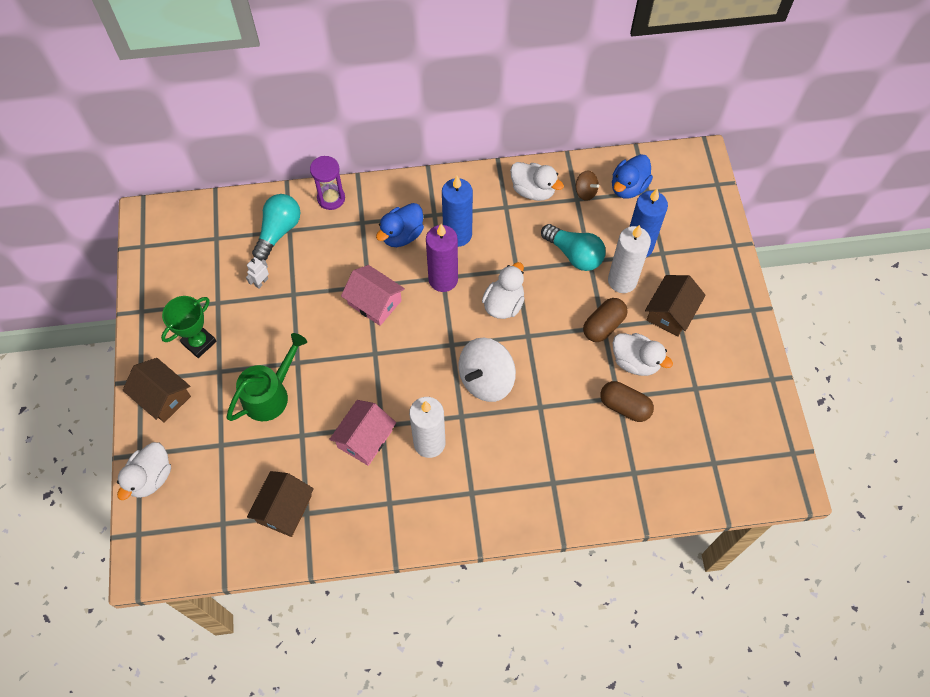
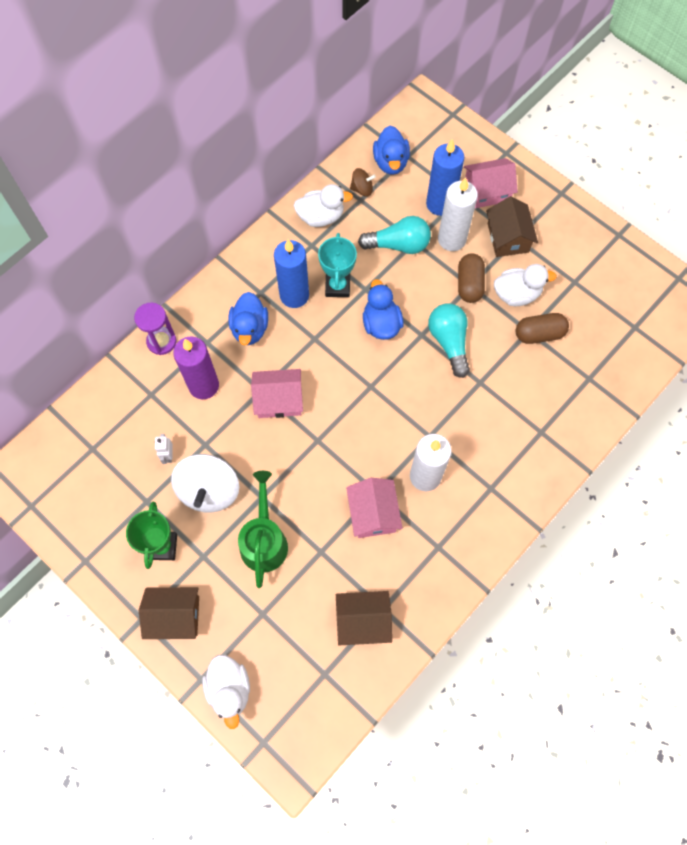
camera: 40 degrees left, 5 degrees up
(278, 231) = (142, 402): turquoise light bulb -> turquoise light bulb (449, 342)
(284, 509) = (363, 620): brown house -> brown house turned 75 degrees counterclockwise
(443, 279) = (316, 340): purple candle -> purple candle (204, 385)
(486, 379) = (422, 393): white spinning top -> white spinning top (209, 490)
(497, 252) = (337, 286): none -> turquoise trophy
(504, 304) = (381, 324): white duck -> blue duck
(688, 264) = (487, 191): none -> pink house

